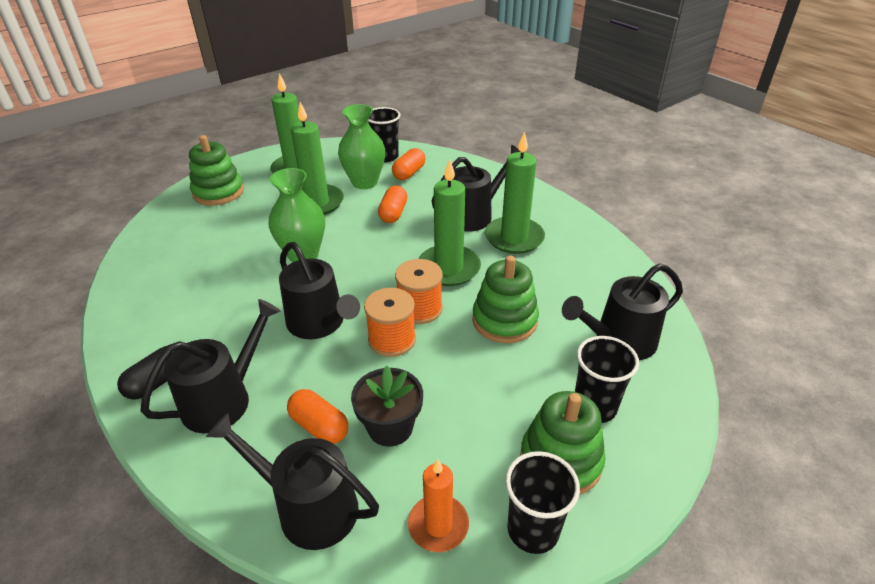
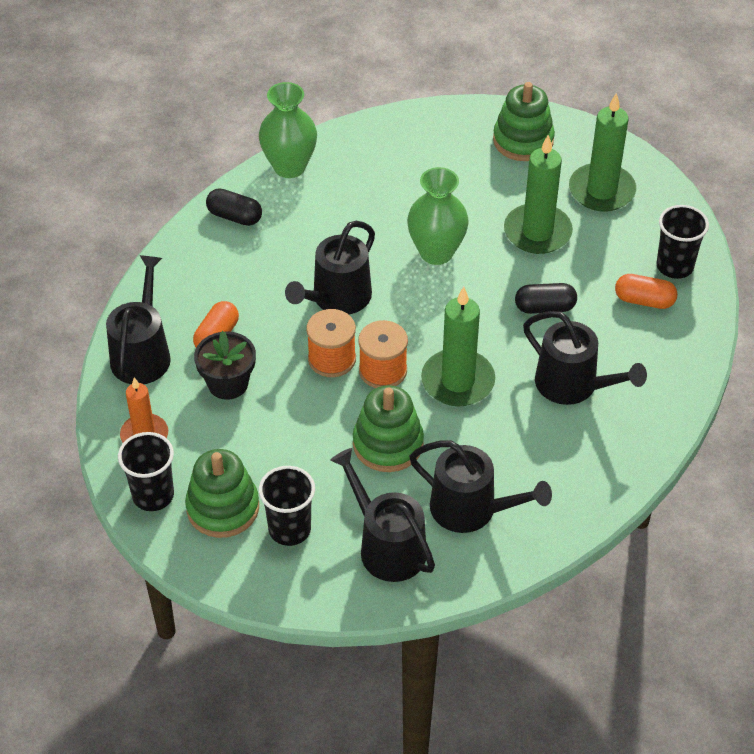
camera: 75 degrees right, 10 degrees up
(223, 399) = (228, 265): black watering can -> black watering can (471, 509)
(364, 182) = (602, 263): green vase -> green vase (289, 167)
(393, 213) = (544, 307): orange capsule -> black capsule
(514, 238) = (539, 432): green candle -> none

